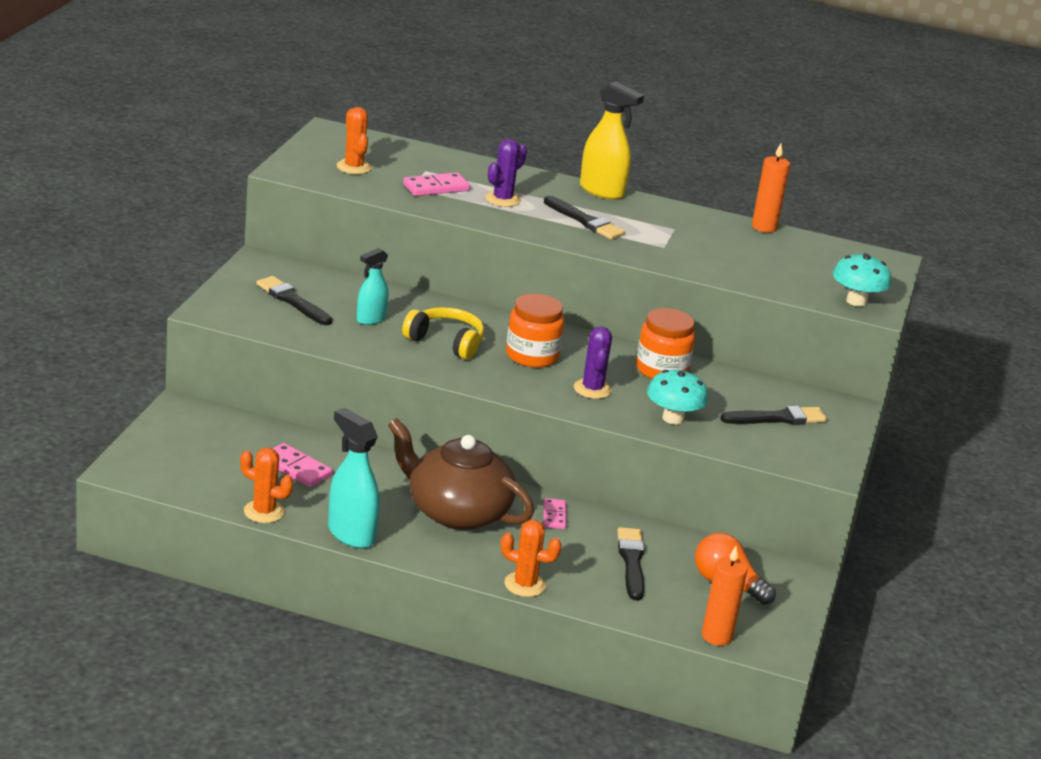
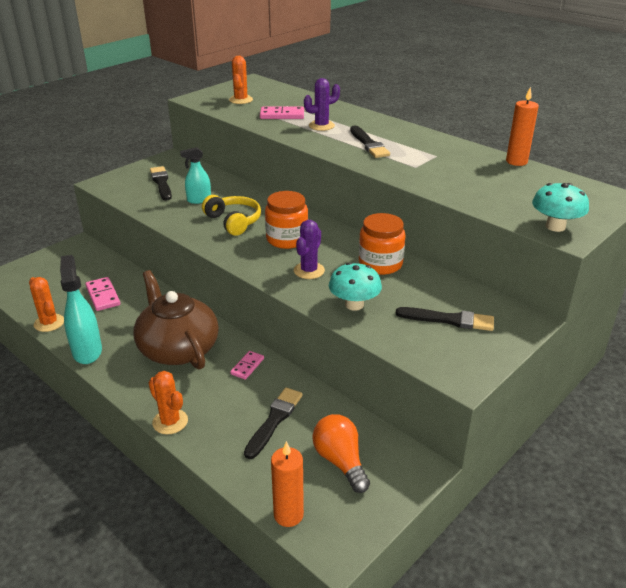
camera: 30 degrees right, 5 degrees up
(602, 191) = (403, 127): yellow spray bottle -> none

